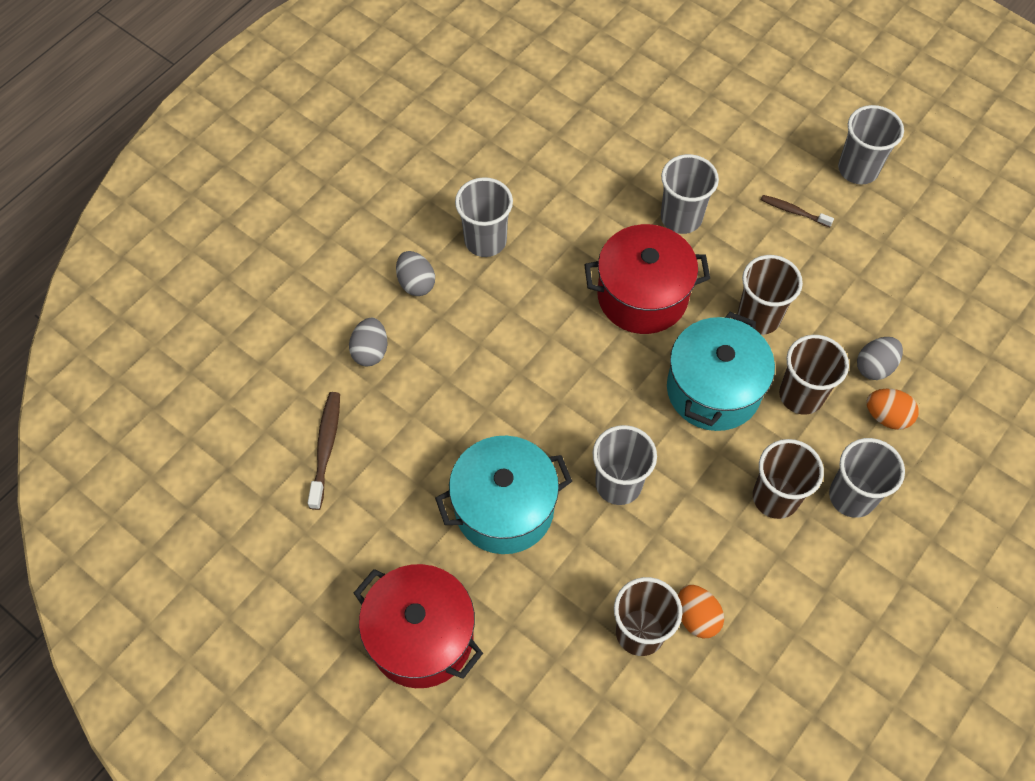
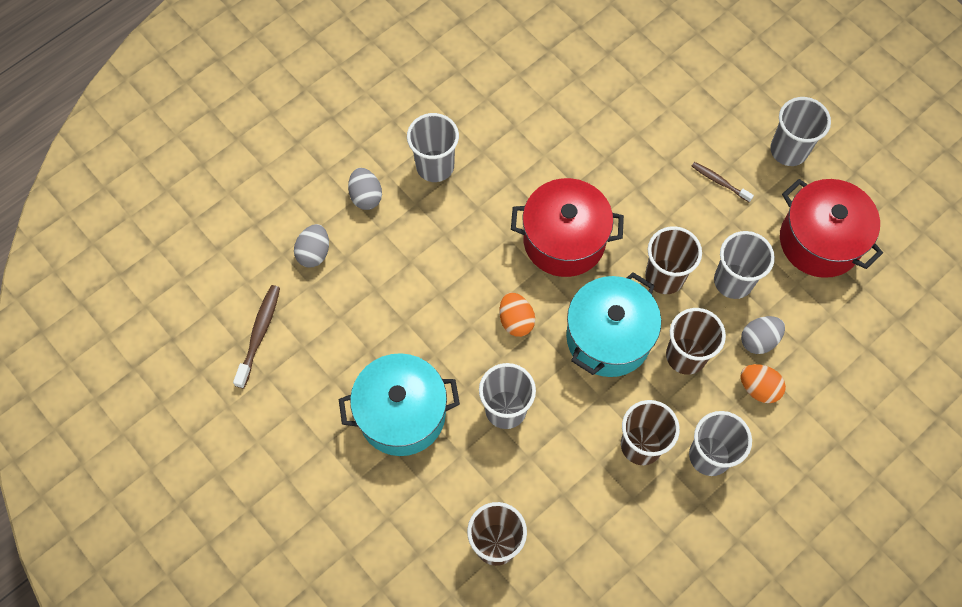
camera: 10 degrees right, 5 degrees up
(421, 637) = (308, 515): red pot -> red pot (819, 241)
(681, 218) = (615, 172): grey cup -> grey cup (733, 281)
(696, 617) = (548, 539): orange egg -> orange egg (516, 321)

